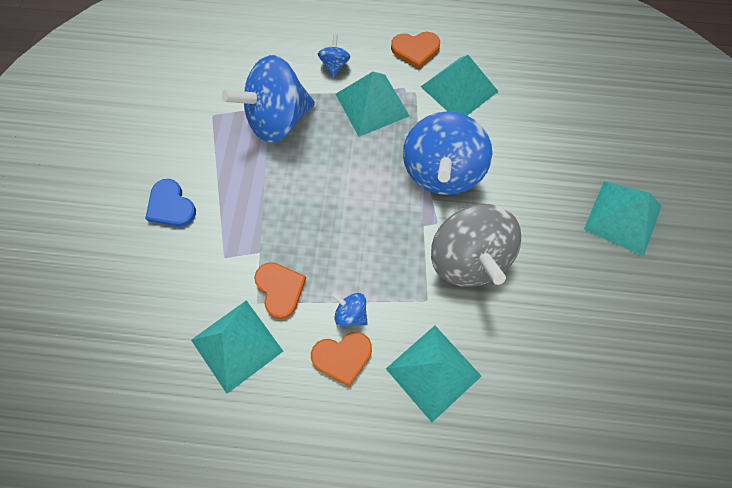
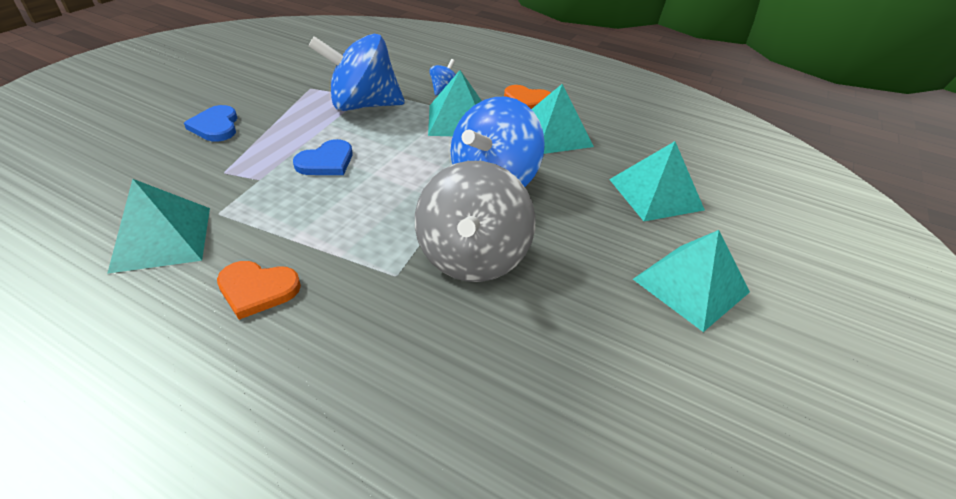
camera: 20 degrees right, 25 degrees down
(280, 289) = (250, 212): orange heart -> none
(297, 207) = (326, 162): none -> blue heart
(351, 313) = (302, 256): blue spinning top -> none
(433, 372) = (348, 345): turquoise pyramid -> turquoise pyramid (655, 194)

